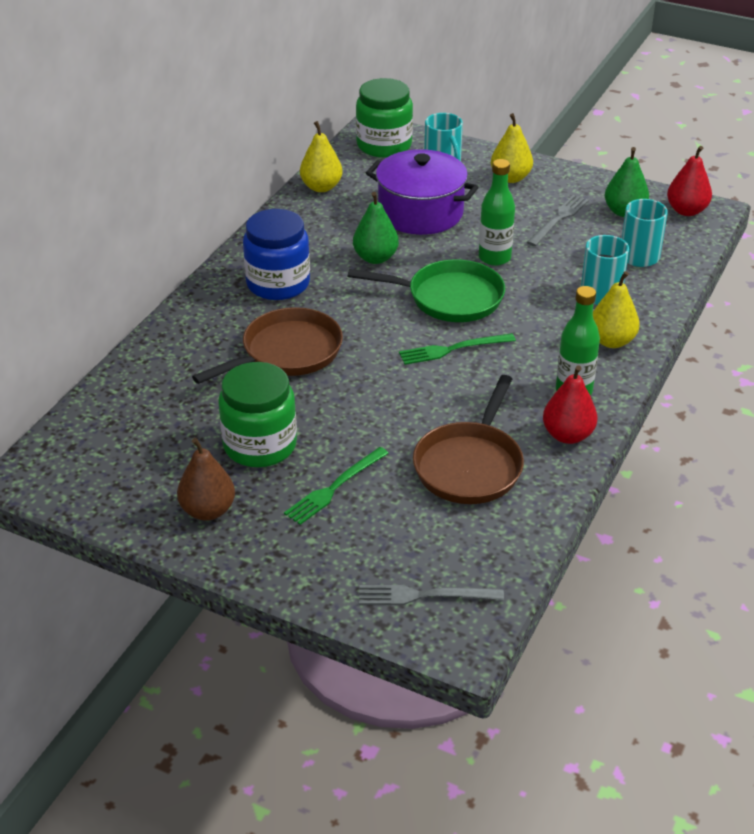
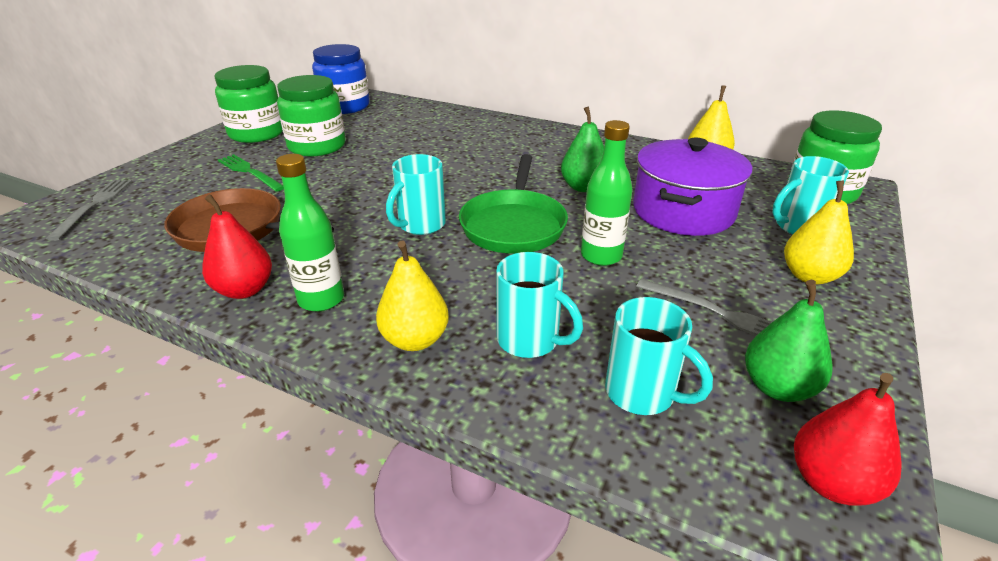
camera: 90 degrees right, 5 degrees down
(208, 510) = (257, 133): brown pear -> green jar
(278, 284) = (532, 147): blue jar -> blue jar (345, 106)
(286, 353) = (431, 152): brown pan -> none
(453, 349) = (420, 225): green fork -> turquoise mug

